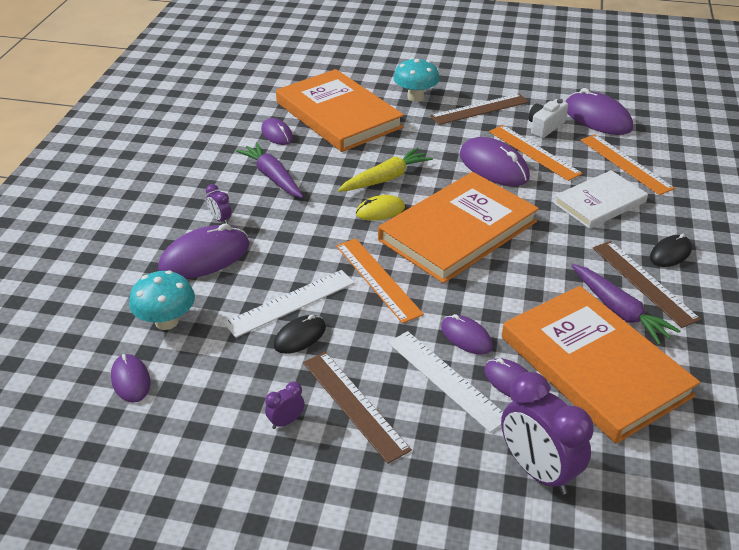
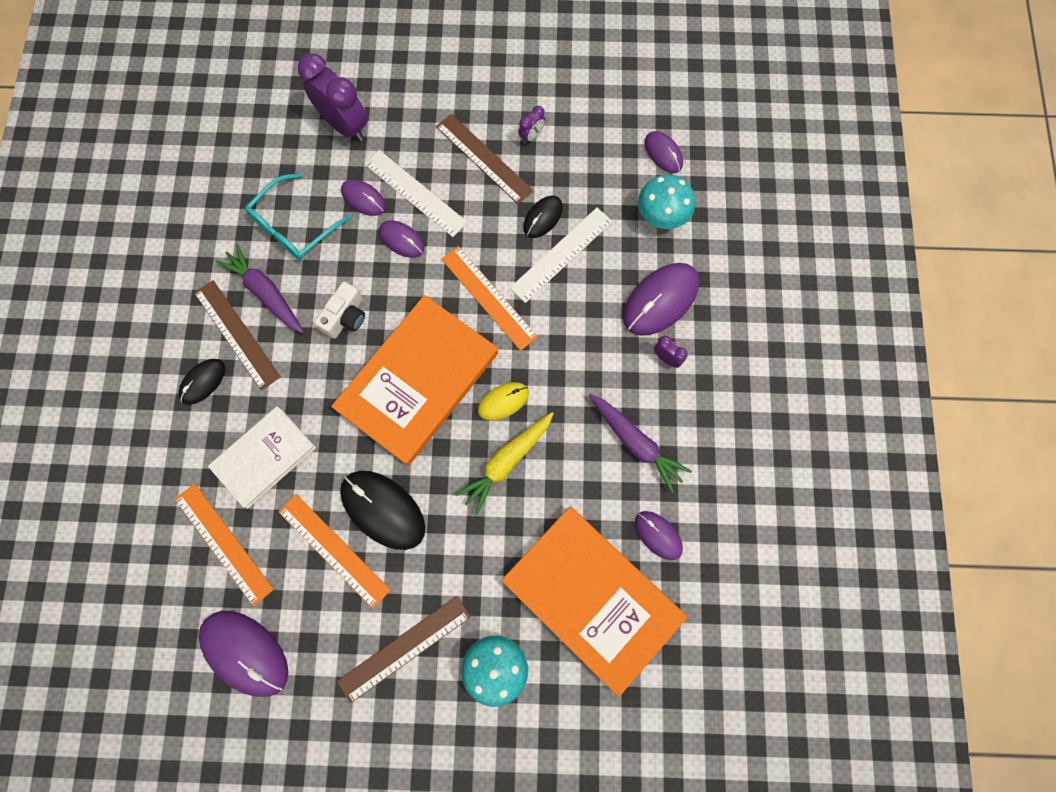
camera: 170 degrees right, 35 degrees up
(493, 166) = (383, 510): purple mouse -> black mouse
(545, 127) = (317, 616): white camera -> white camera (346, 317)
(594, 366) = (295, 226): orange book -> turquoise glasses

